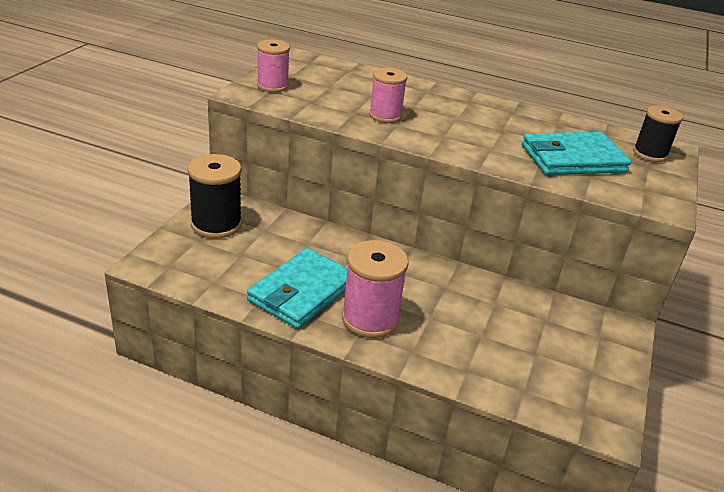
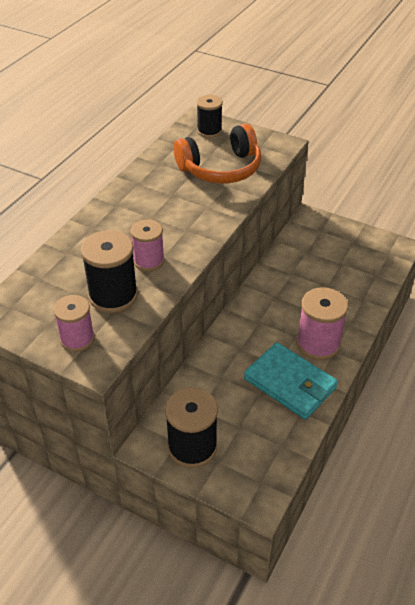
camera: 80 degrees left, 10 degrees up
(330, 100) = (113, 296): none -> black spool
(573, 159) = (221, 168): turquoise wallet -> orange headphones

